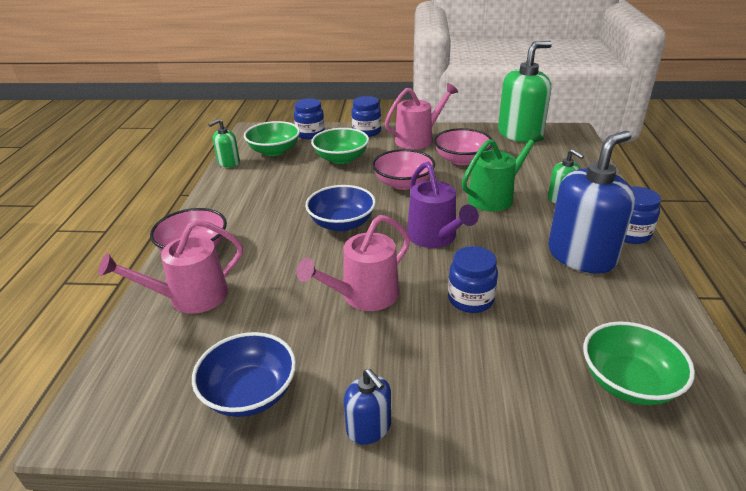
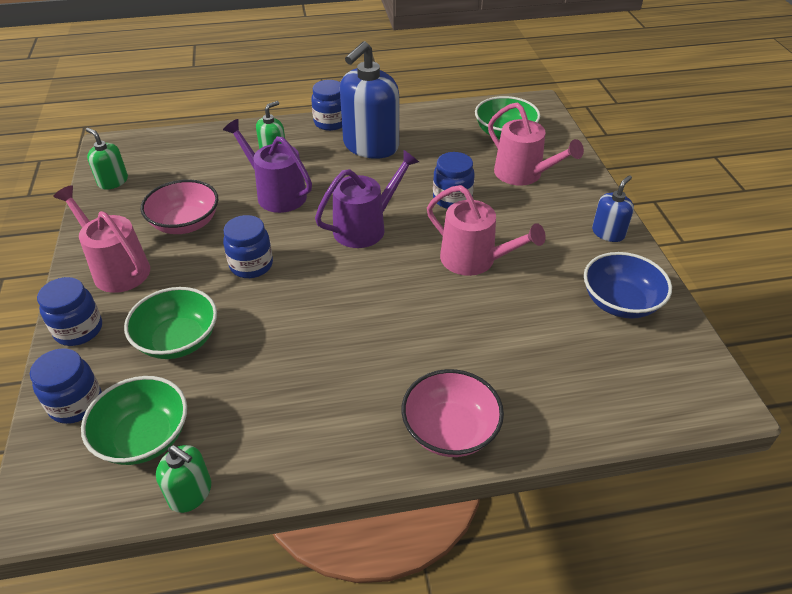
camera: 105 degrees left, 10 degrees up
(191, 297) = (535, 392): pink watering can -> pink watering can (523, 174)
(342, 223) = (355, 301): blue bowl -> none
(403, 183) = (251, 265): pink bowl -> blue jar
(495, 197) = (277, 194): green watering can -> purple watering can
(520, 134) = (113, 181): green soap dispenser -> green soap dispenser, size x0.50
(581, 256) = (370, 146): blue soap dispenser -> blue soap dispenser turned 90 degrees counterclockwise

